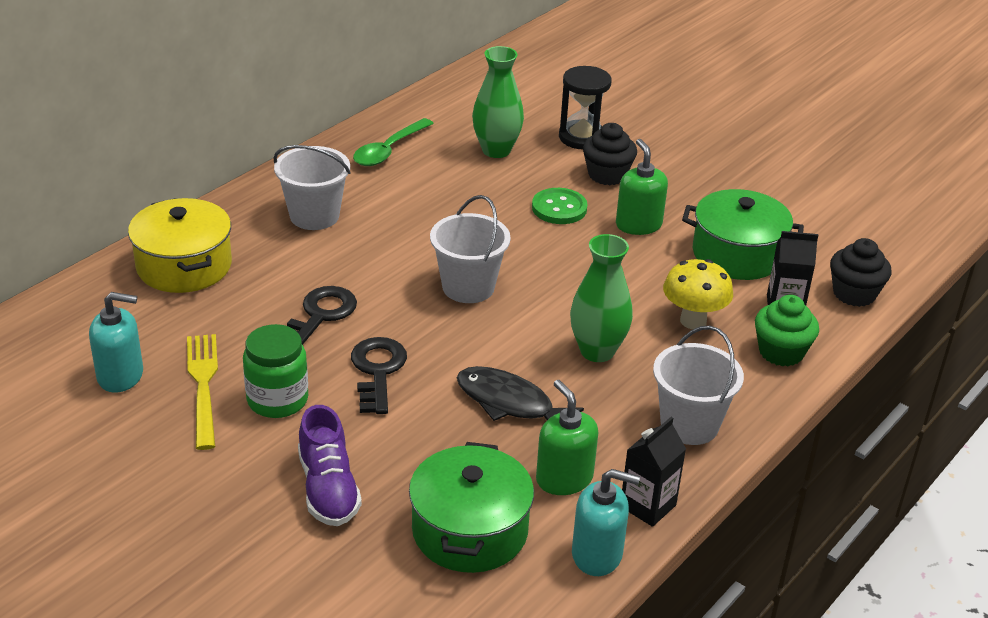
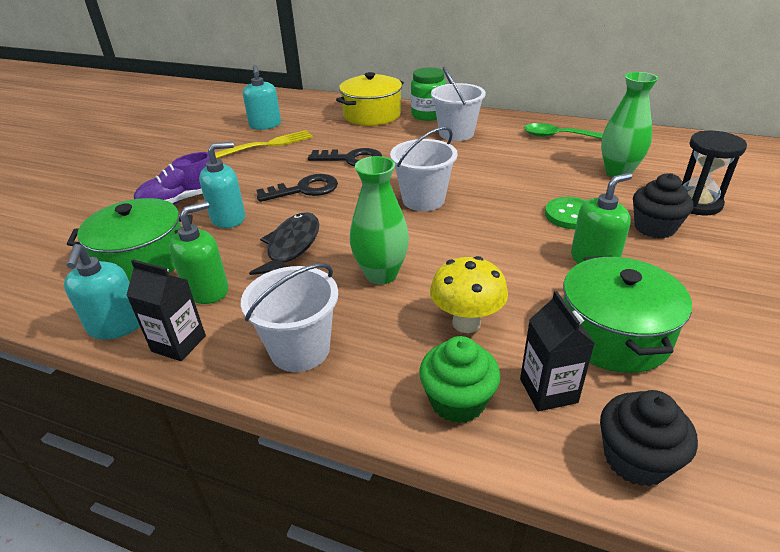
camera: 75 degrees right, 0 degrees up
(277, 400) = (261, 167): green jar -> green jar (428, 115)
(410, 447) = (228, 218): none -> turquoise soap dispenser

